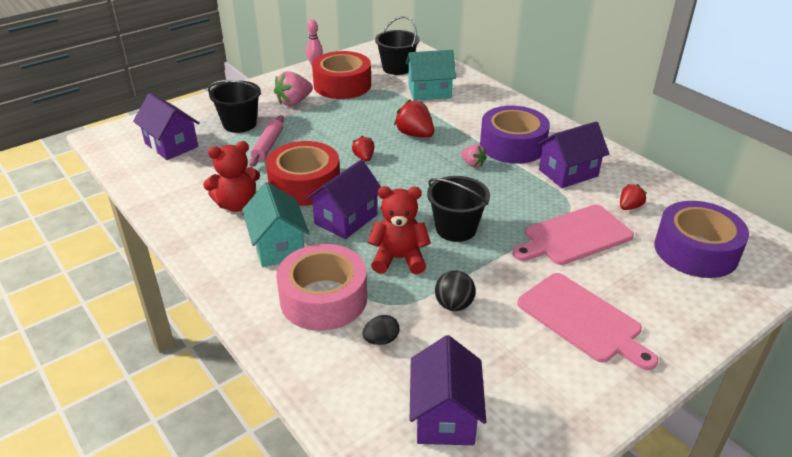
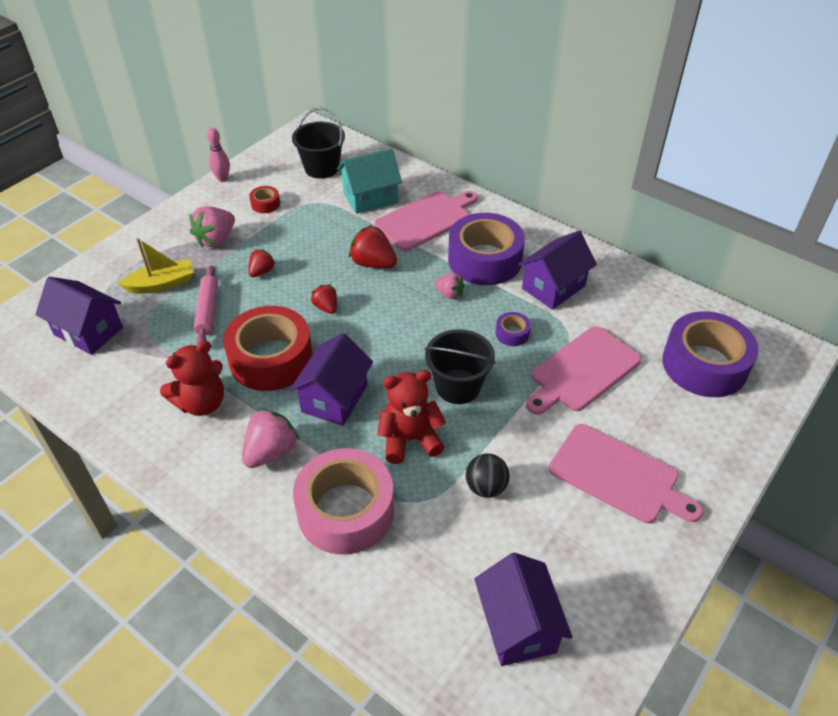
camera: 15 degrees left, 10 degrees up
(239, 124) = (161, 284): black bucket -> yellow boat
(278, 246) = (271, 452): turquoise house -> pink strawberry
(342, 85) = (265, 204): red tape -> red tape, size x0.42
(381, 340) = (424, 549): black egg -> none
(471, 112) = (426, 219): none -> pink cutting board
(518, 199) = (512, 333): none -> purple tape
(629, 207) = (627, 321): red strawberry -> red strawberry (261, 271)

